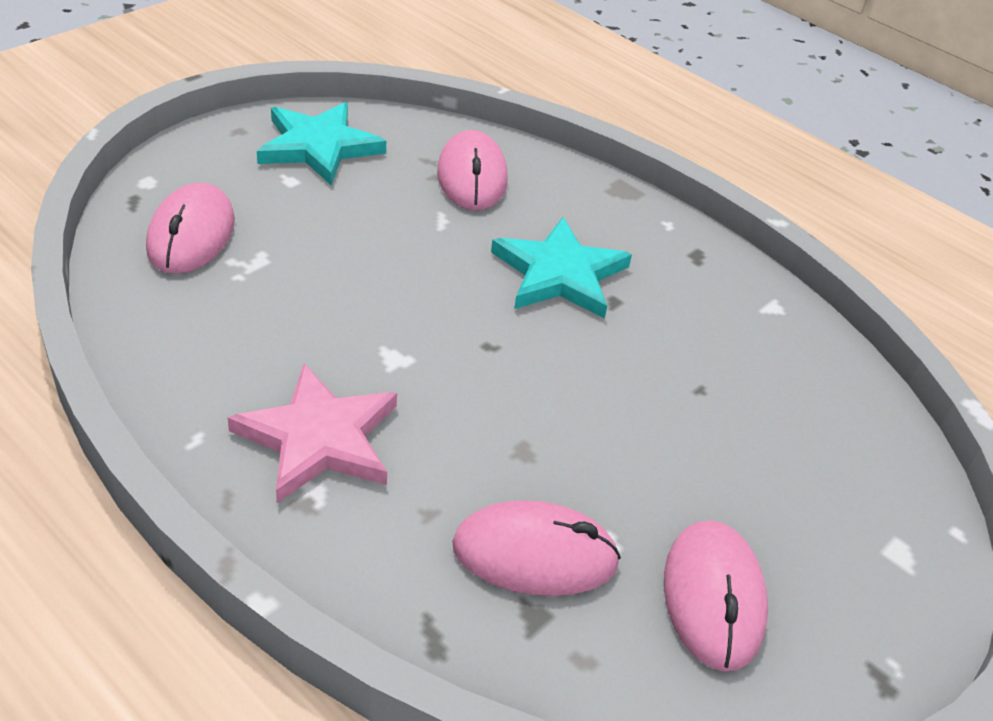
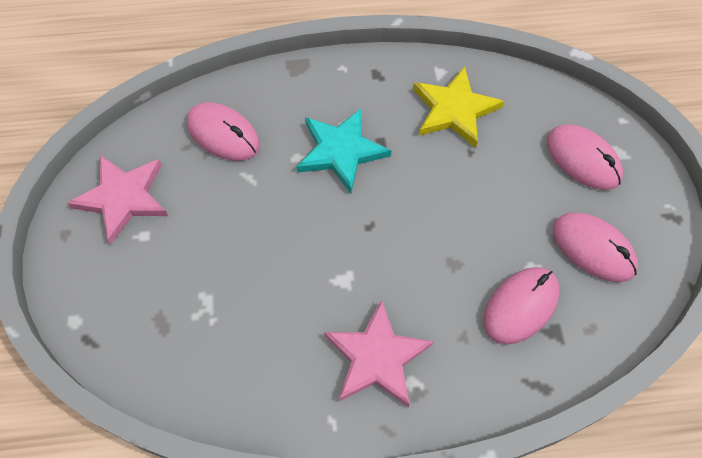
camera: 45 degrees left, 20 degrees up
(191, 235) = (152, 325): pink mouse -> pink mouse (583, 159)
(319, 146) = (123, 198): turquoise star -> pink star
(739, 344) = (454, 110): none -> yellow star

